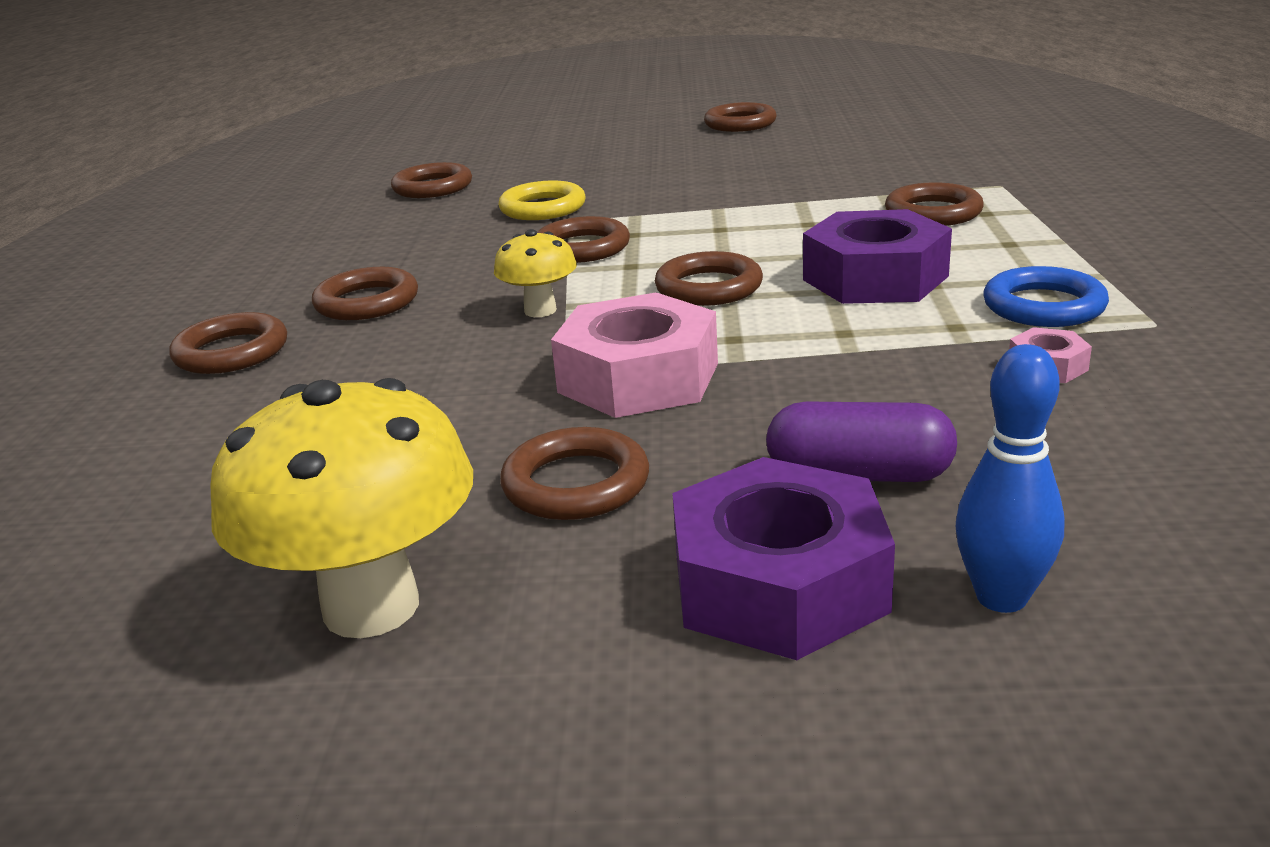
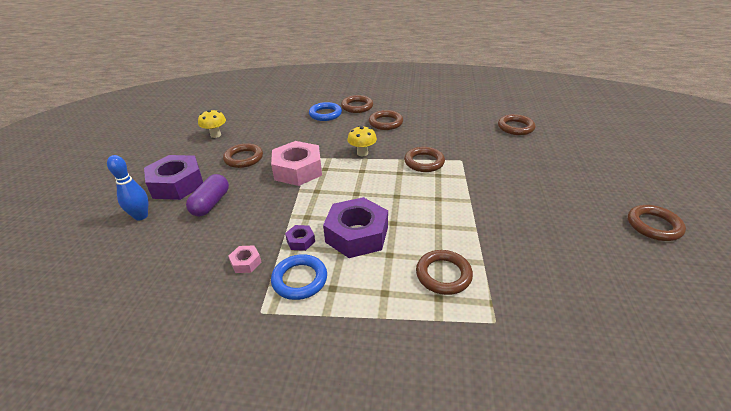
camera: 95 degrees right, 10 degrees up
(266, 395) = (325, 114): none -> blue ring
(371, 607) = (216, 135): yellow mushroom -> yellow mushroom, size x0.53
(542, 208) = (480, 153): yellow ring -> none
(708, 287) = (367, 189): brown ring -> none
(933, 324) = (300, 241): none -> purple nut

